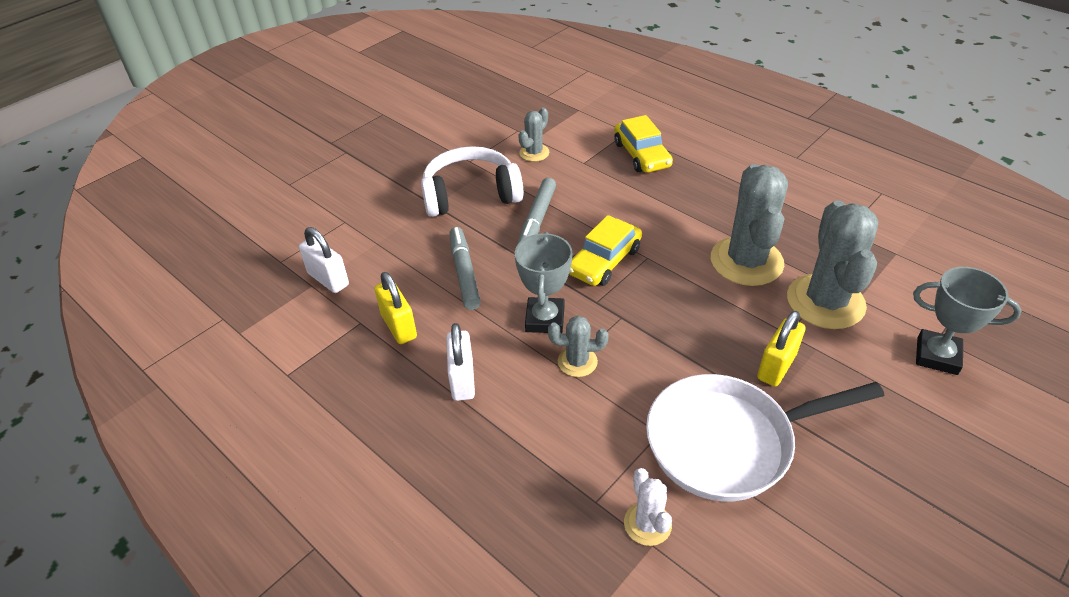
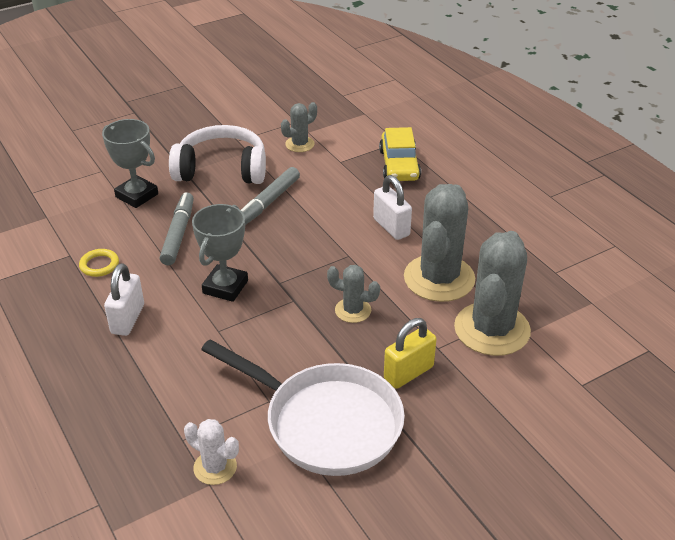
camera: 15 degrees right, 5 degrees down
(328, 279) = (62, 215): white padlock -> white padlock (391, 227)
(399, 326) = (99, 265): yellow padlock -> yellow ring
(577, 362) = (233, 327): grey cactus -> grey cactus (353, 310)
(604, 261) = (307, 250): yellow car -> none
(647, 524) = (215, 467): white cactus -> white cactus turned 60 degrees counterclockwise
(728, 442) = (325, 422): white pan -> white pan turned 150 degrees counterclockwise
(937, 356) = (569, 400): grey trophy -> grey trophy (137, 195)

